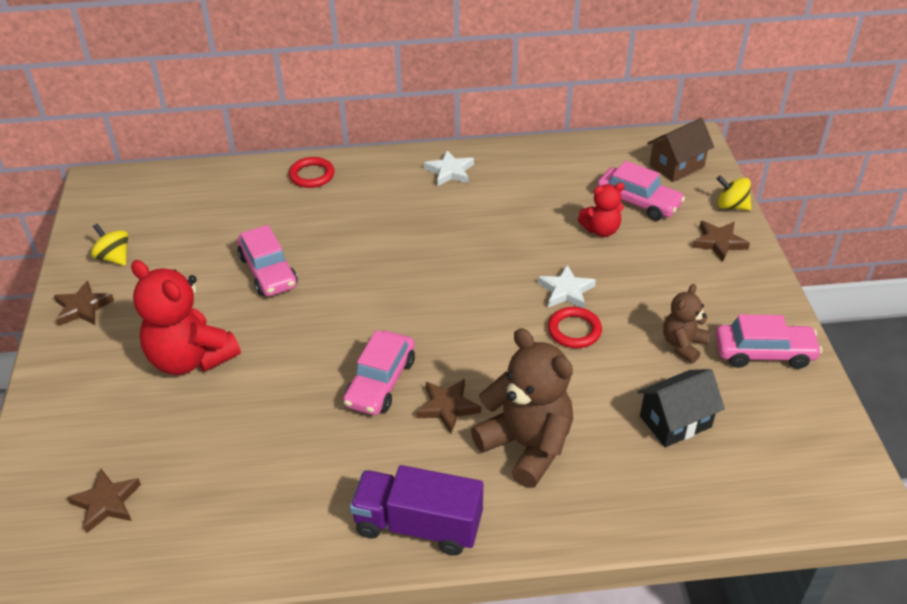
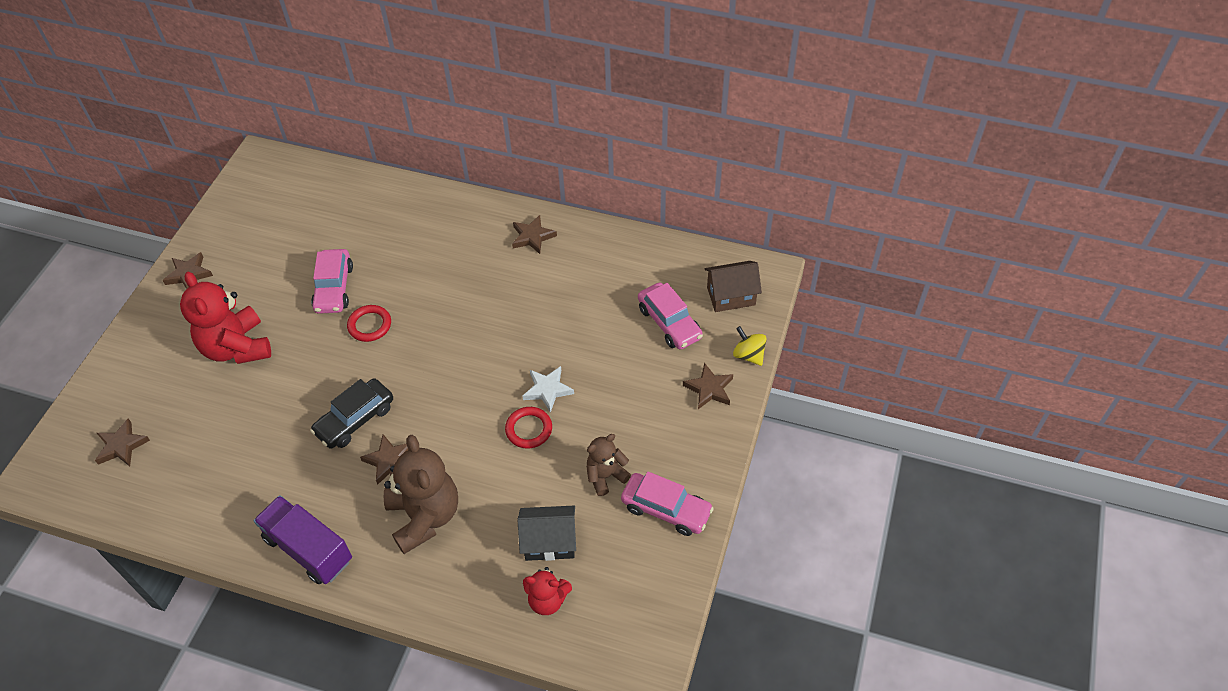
camera: 25 degrees right, 10 degrees up
(114, 257) = (233, 235): yellow spinning top -> none
(312, 175) = (420, 204): red ring -> red ring (370, 325)
(380, 382) = (355, 420): pink car -> black car
(450, 171) = (532, 237): white star -> brown star
(601, 230) = (617, 340): red teddy bear -> red teddy bear (547, 600)

